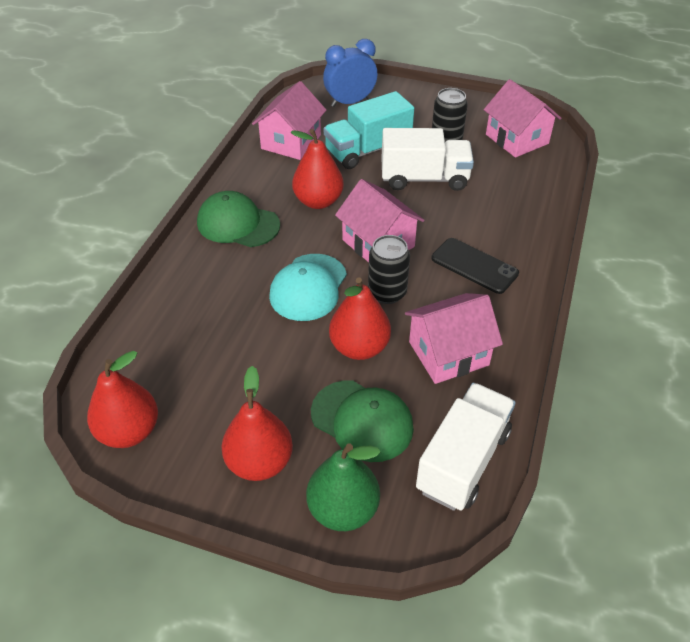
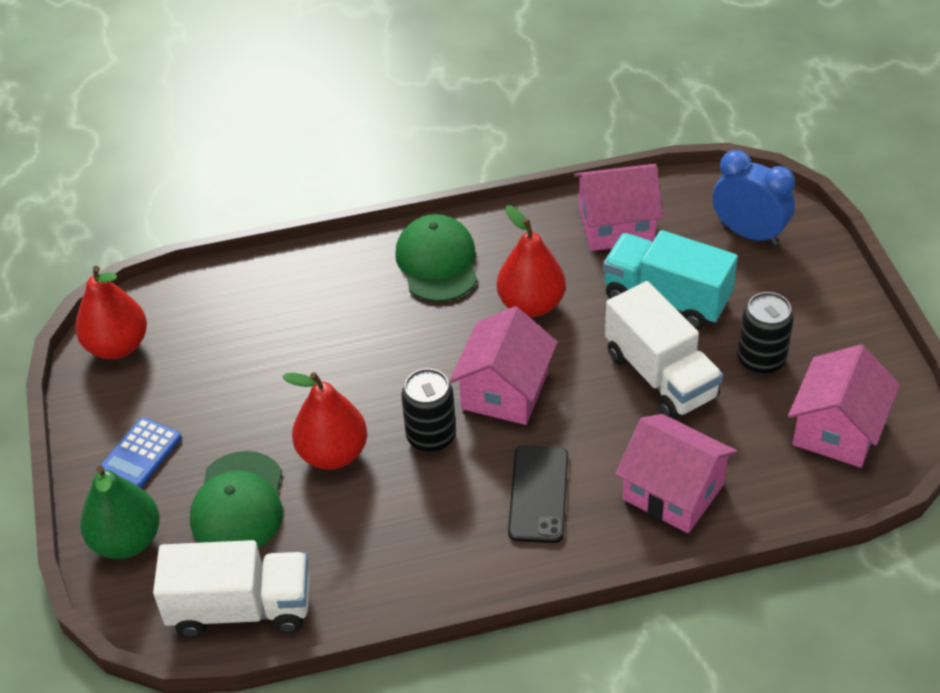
camera: 60 degrees right, 0 degrees up
(259, 462) = (141, 453): red pear -> blue calculator
(308, 287) = (387, 369): turquoise cap -> none
(448, 353) = (379, 532): pink house -> pink house (673, 491)

